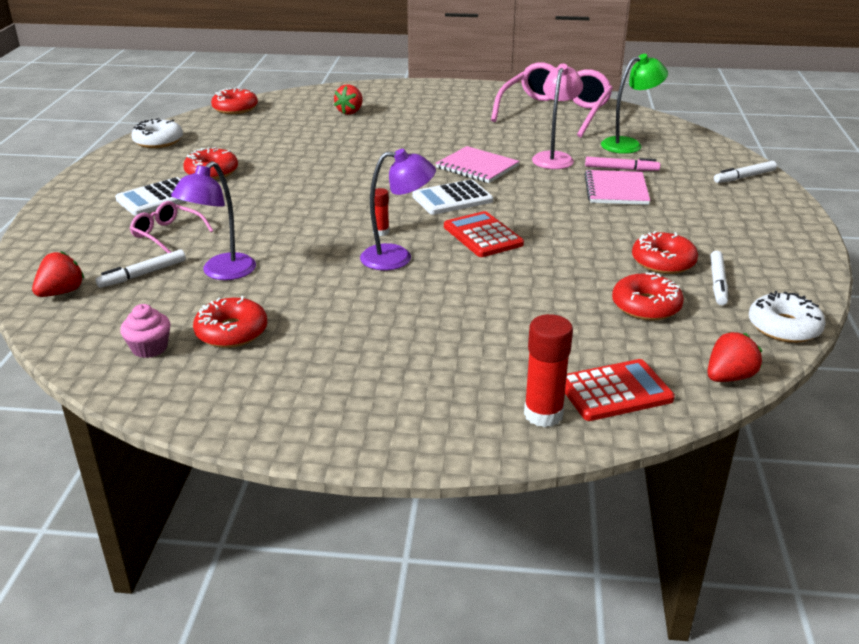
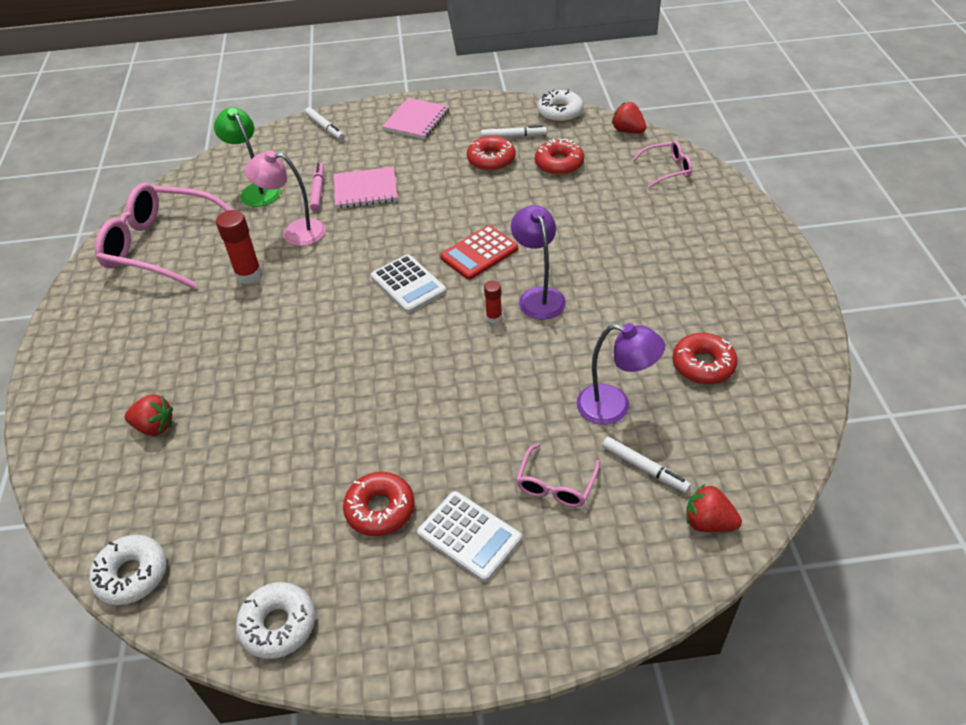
camera: 100 degrees left, 15 degrees up
(149, 348) = (754, 409): pink cupcake -> none
(235, 108) = (132, 575): red donut -> white donut
(477, 167) = (327, 280): pink notebook -> pink notebook (416, 120)
(543, 414) = (707, 193): red glue stick -> red glue stick (248, 274)
(615, 391) = (667, 169): red calculator -> pink glasses

